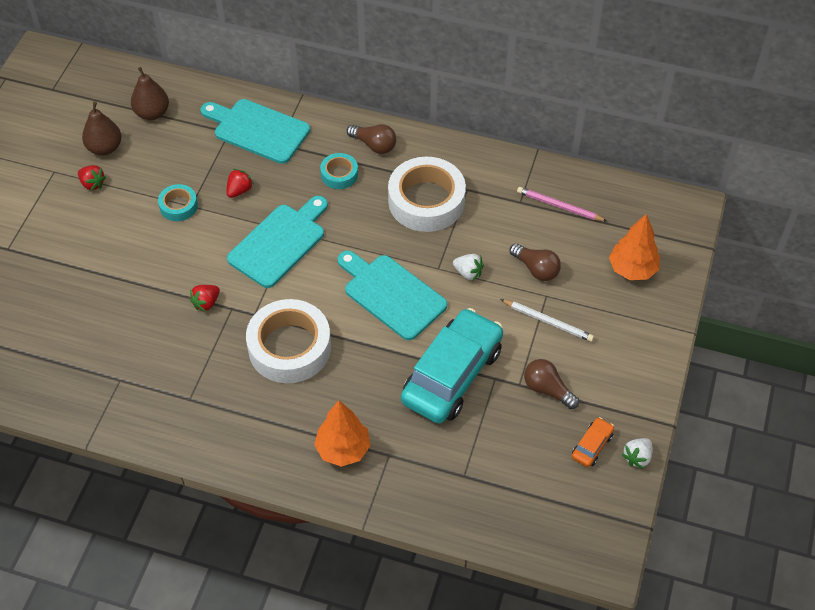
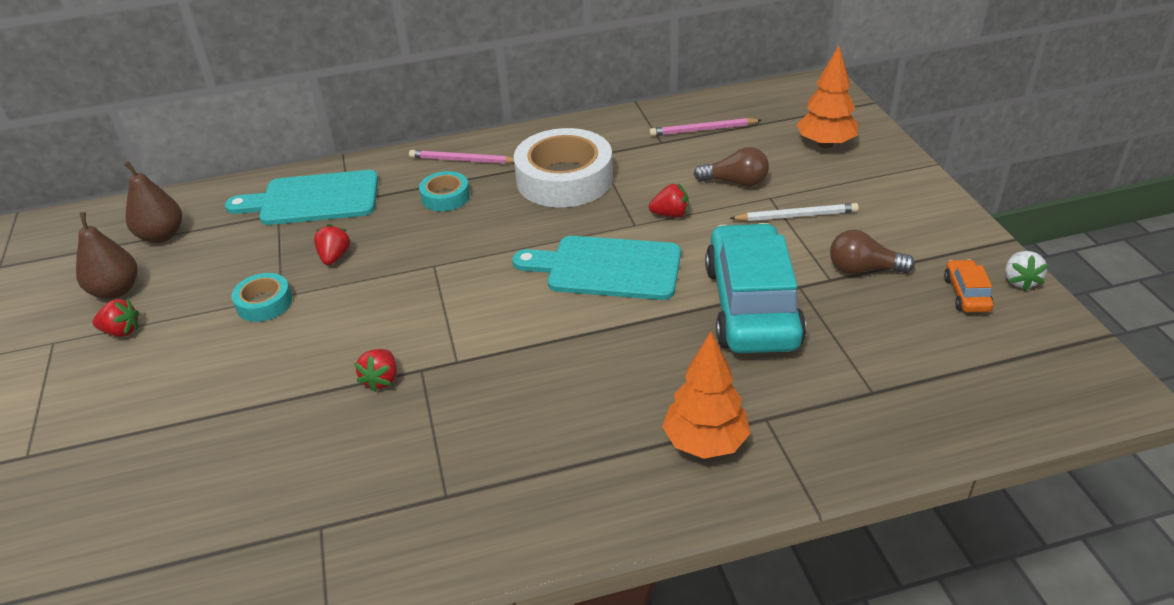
camera: 30 degrees left, 15 degrees down
(279, 243) = (428, 281): turquoise cutting board -> none
(289, 347) = (533, 372): white tape -> none
(374, 145) = (462, 160): brown light bulb -> pink pencil
(468, 273) = (670, 214): white strawberry -> red strawberry

